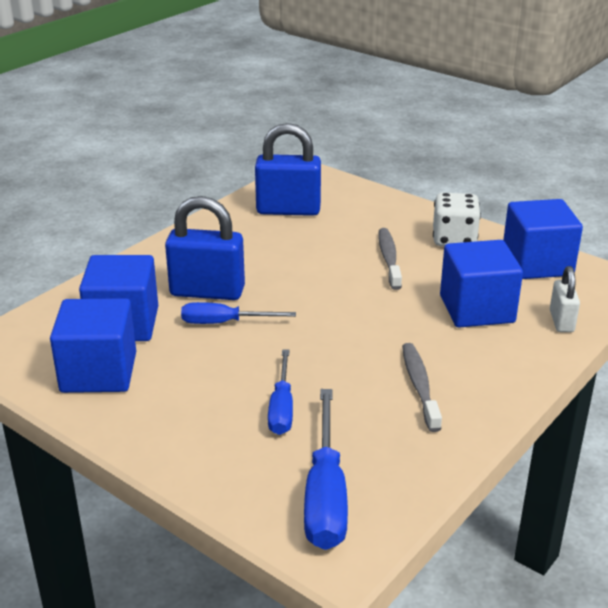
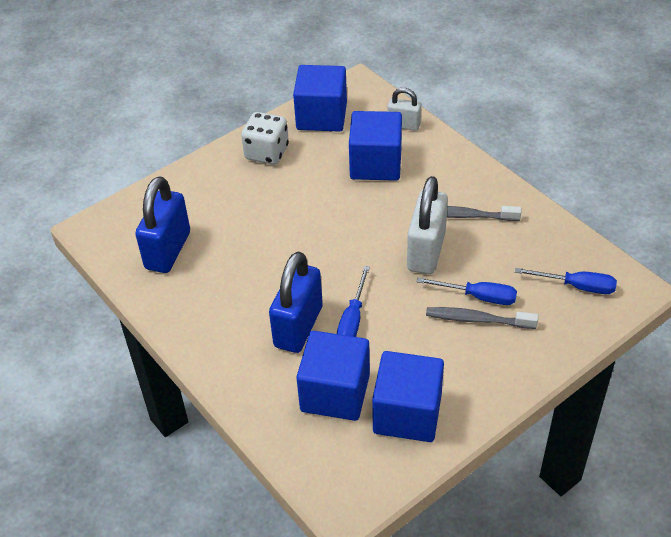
camera: 75 degrees left, 15 degrees up
(325, 494) = (576, 286): blue screwdriver -> blue screwdriver, size x0.64
(344, 361) = (426, 251): none -> white padlock
(389, 258) = (284, 198): grey toothbrush -> grey toothbrush (477, 319)

